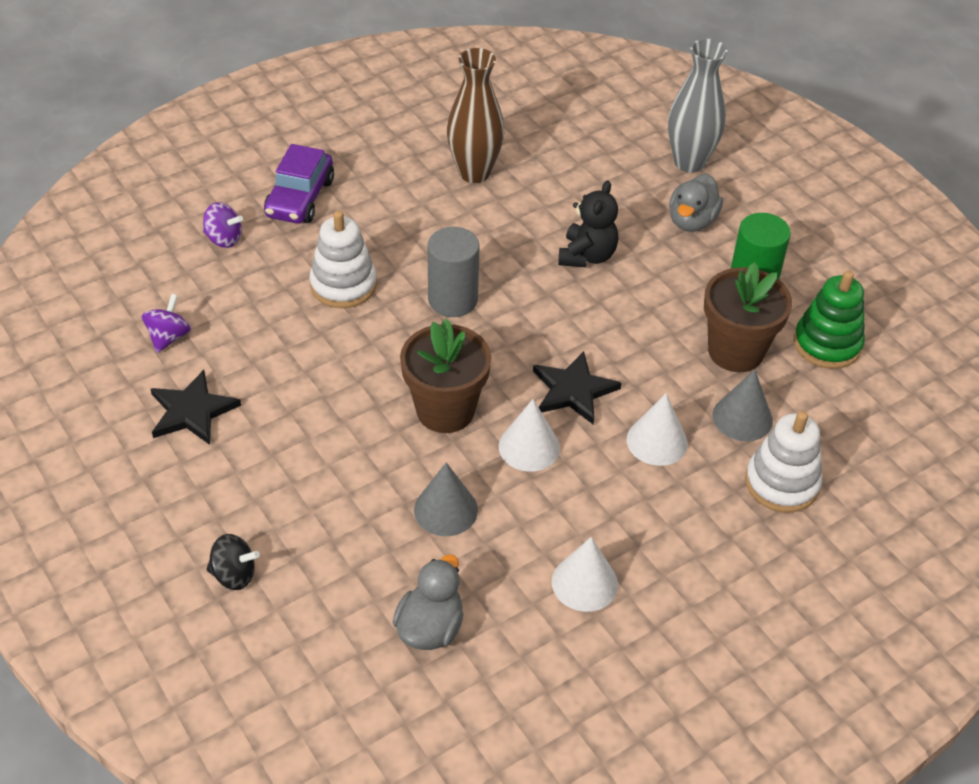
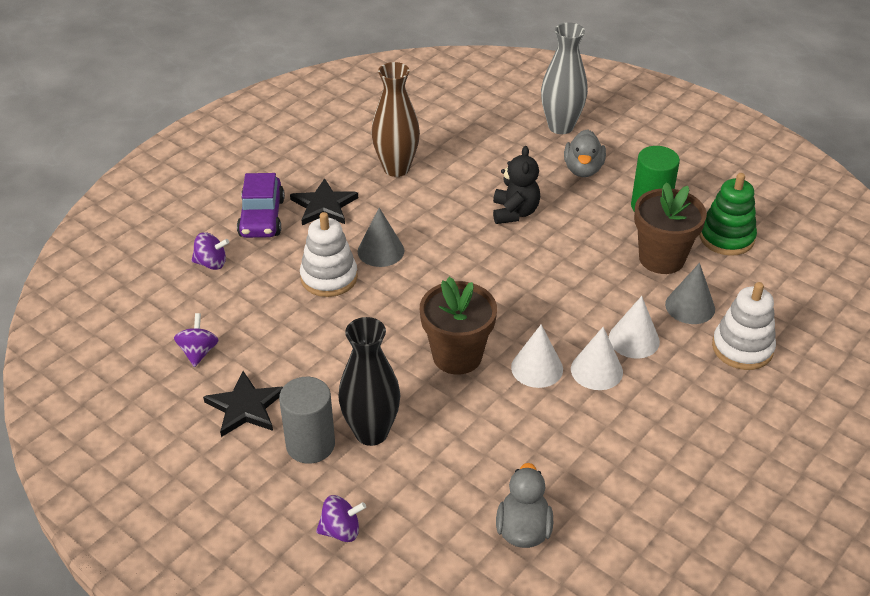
camera: 15 degrees left, 5 degrees down
(234, 575) = (341, 530): black spinning top -> purple spinning top
(313, 474) = (371, 432): none -> black vase
(445, 510) = (493, 433): grey cone -> grey cone (381, 251)
(453, 300) = (424, 269): grey cylinder -> grey cylinder (310, 445)
(573, 390) = (551, 316): black star -> black star (324, 205)
(584, 583) = (629, 462): white cone -> white cone (596, 370)

